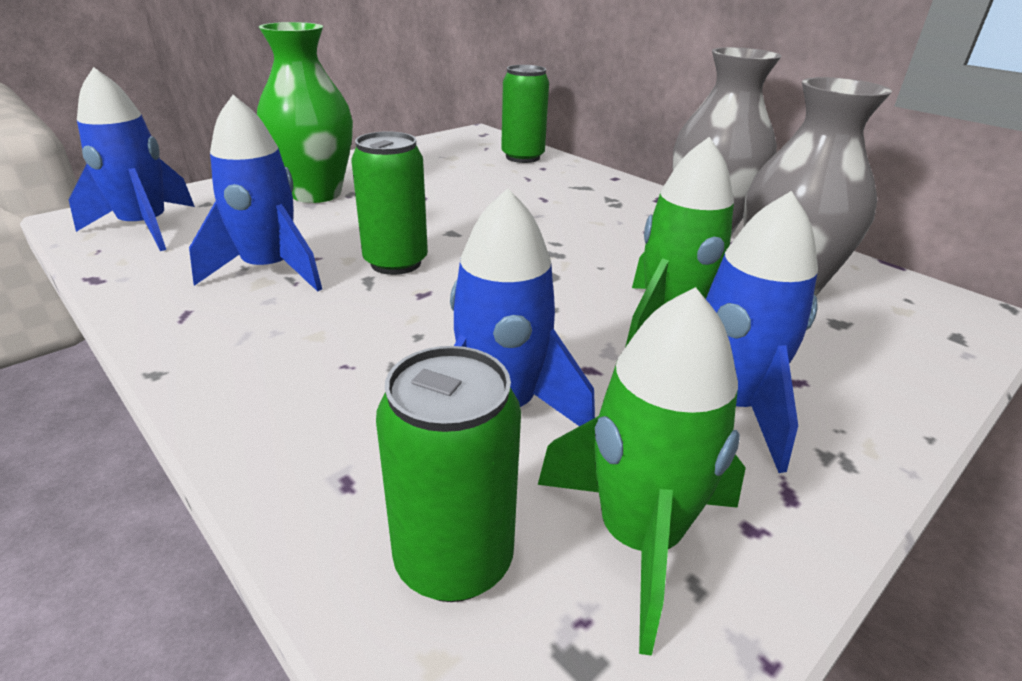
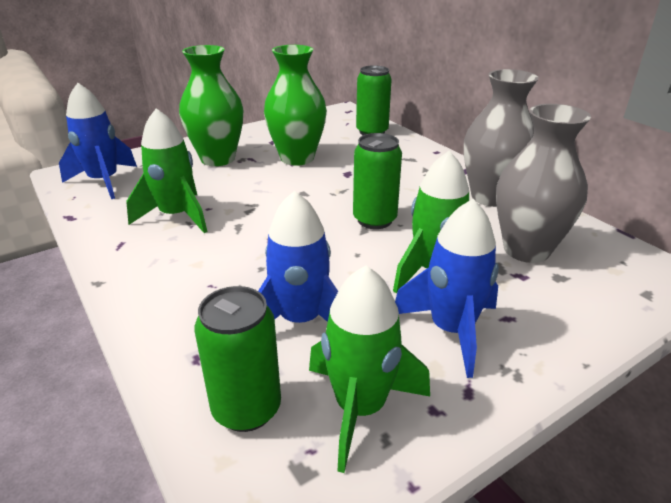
camera: 10 degrees right, 0 degrees up
(270, 270) = (177, 216): blue rocket -> green rocket
(396, 262) = (259, 214): green can -> green can (374, 220)
(430, 190) = (297, 158): none -> green vase

